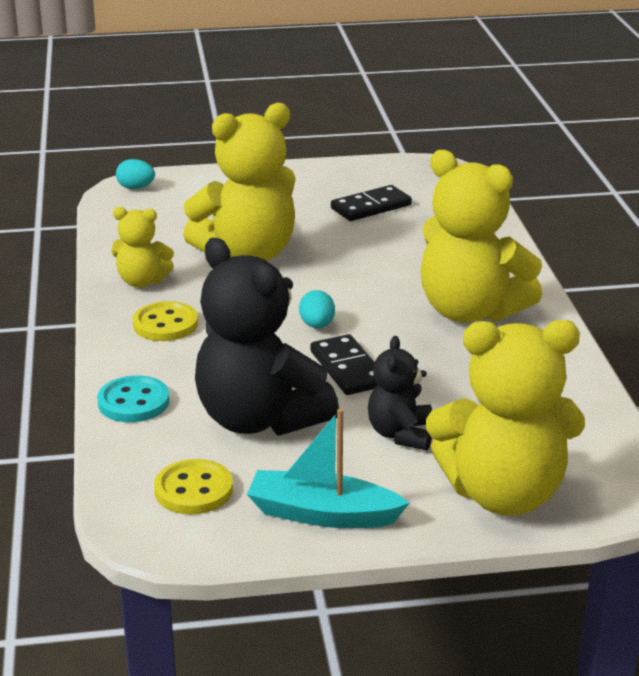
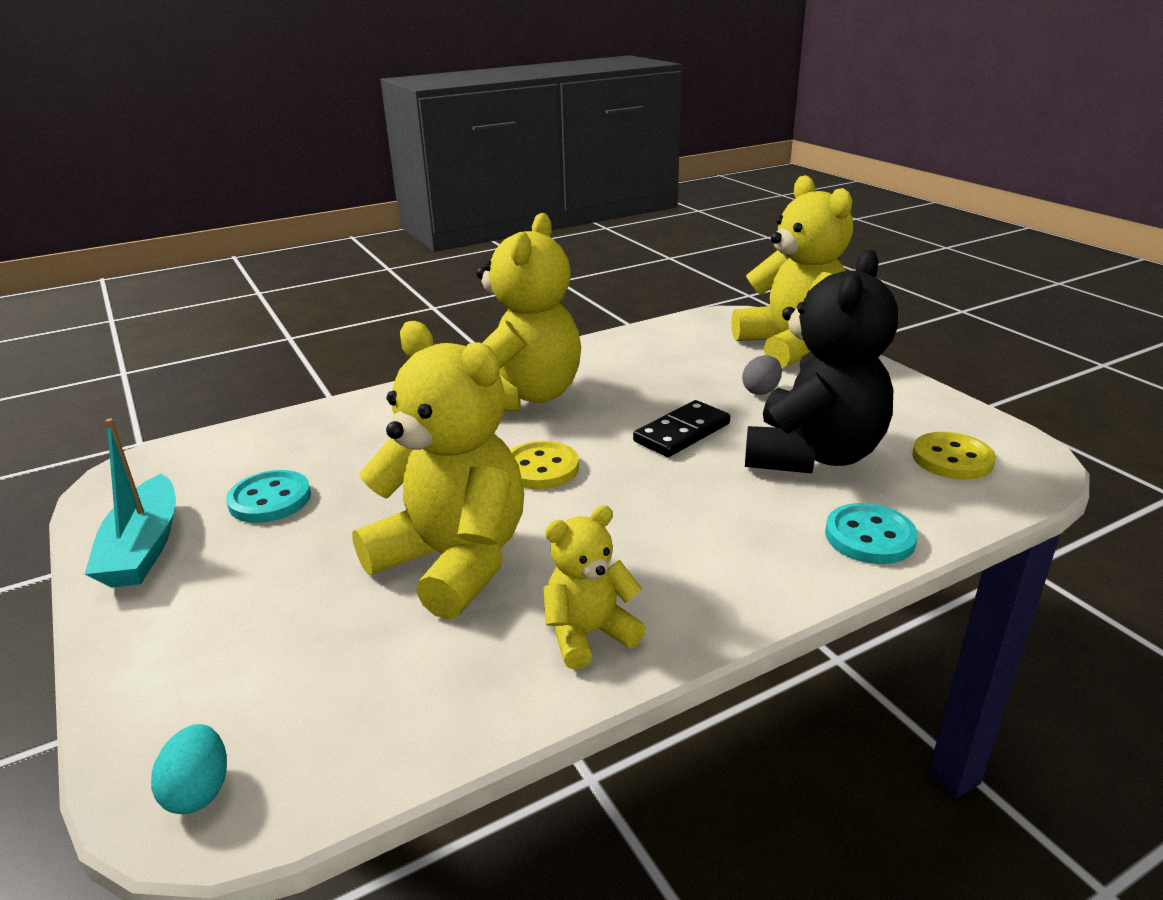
camera: 110 degrees left, 0 degrees up
(142, 281) = (589, 634): yellow teddy bear -> yellow teddy bear turned 105 degrees counterclockwise
(165, 324) = (689, 570): yellow button -> yellow button (541, 468)
(317, 325) = (611, 467): turquoise egg -> none
(322, 514) = (901, 399): turquoise boat -> turquoise boat (144, 547)
(371, 207) = (270, 499): black domino -> turquoise button
(401, 434) = (761, 391): black teddy bear -> grey egg

